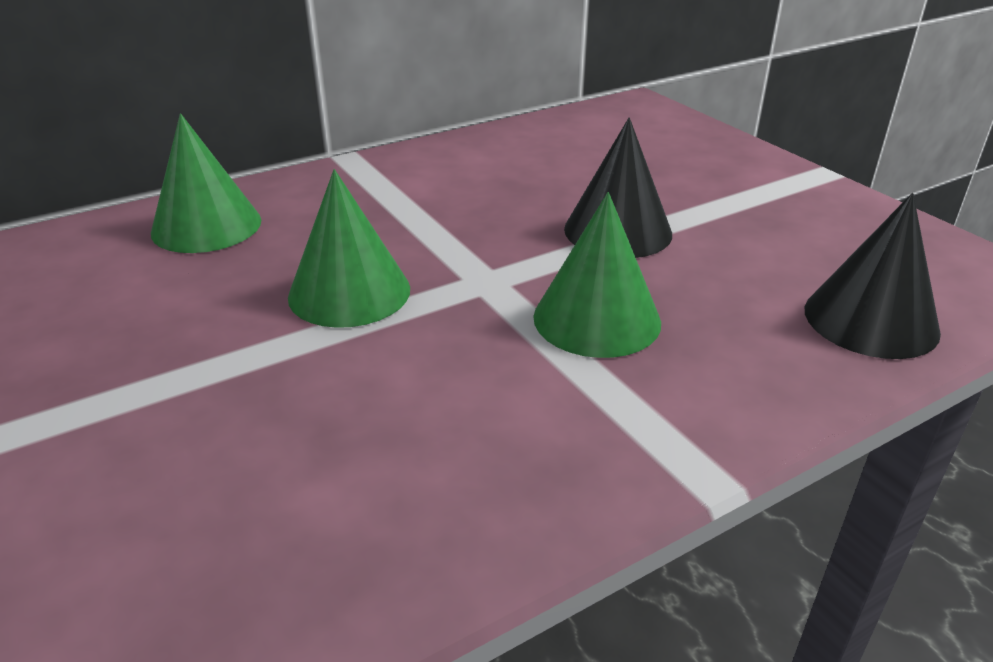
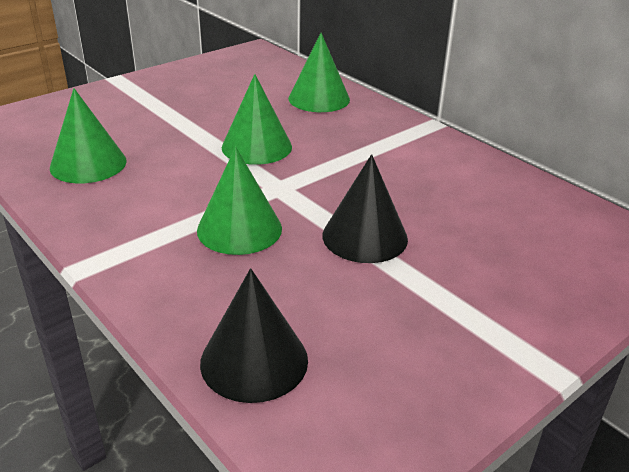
camera: 80 degrees right, 0 degrees up
(329, 501) = (88, 164): none -> green cone

